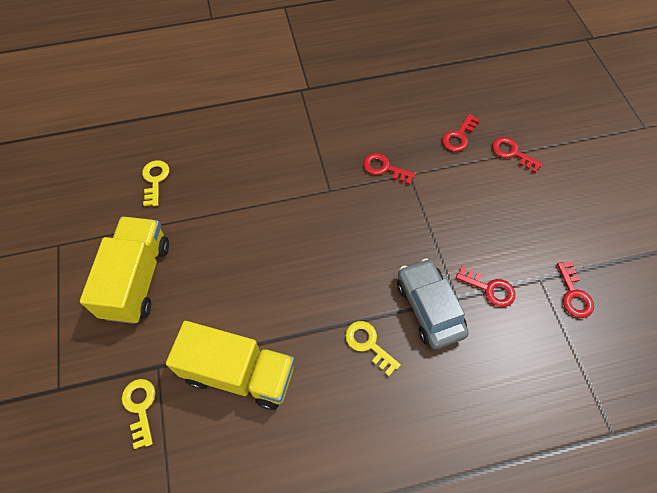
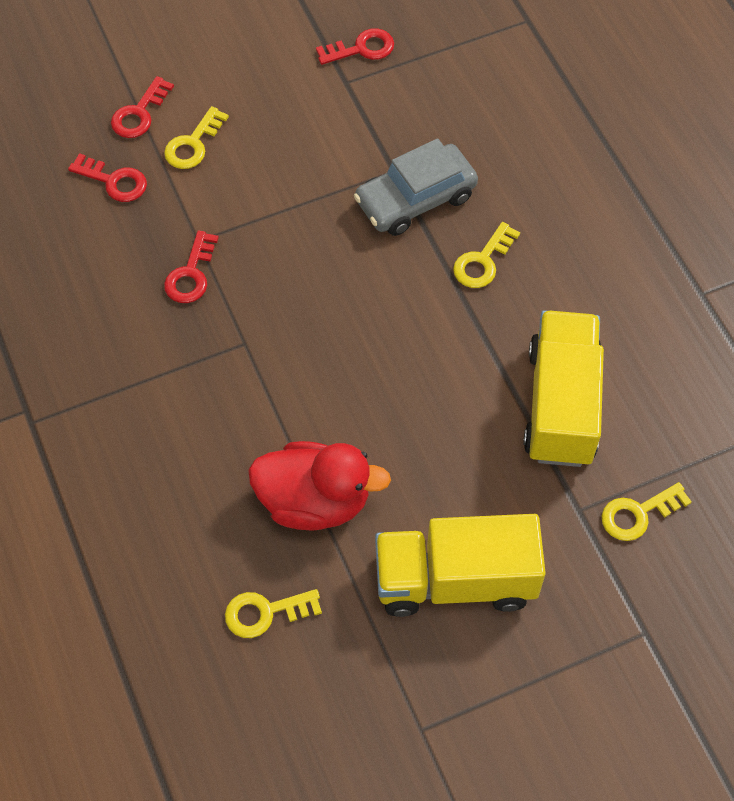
camera: 100 degrees left, 0 degrees up
(213, 212) = (314, 501): none -> red duck
(486, 179) = (193, 144): none -> yellow key
(489, 289) = (372, 135): red key -> none

